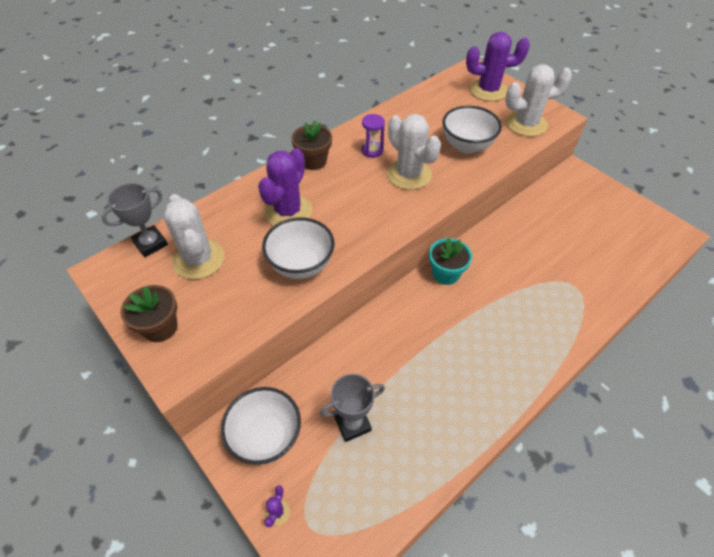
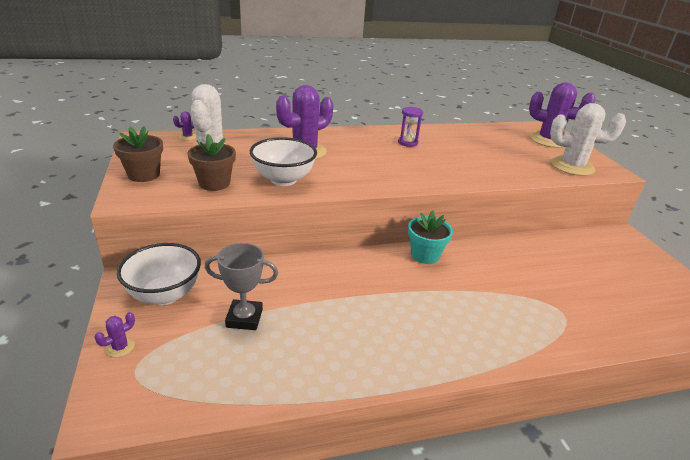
camera: 25 degrees right, 20 degrees down
(150, 243) = (188, 137): grey trophy -> purple cactus
(313, 161) = (352, 134): brown flower pot -> brown flower pot (214, 183)
(409, 174) = (428, 162): white cactus -> none
(467, 146) = (499, 163): white bowl -> none

